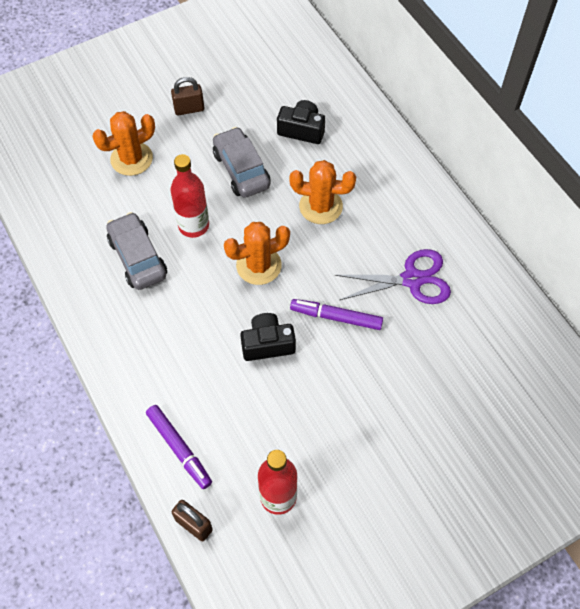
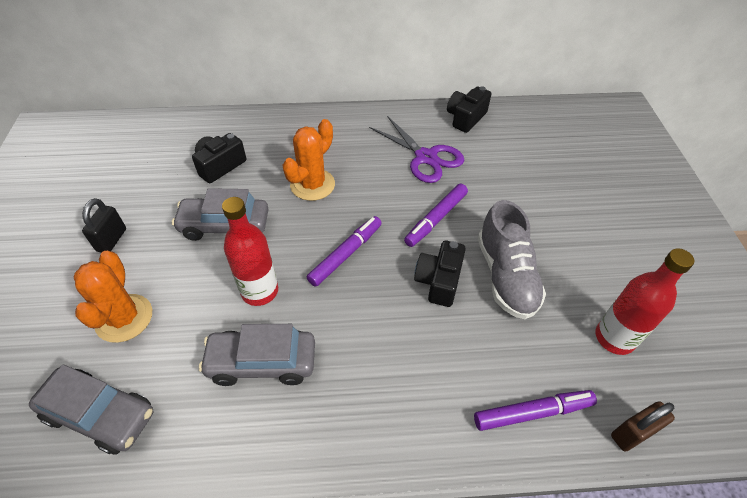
camera: 65 degrees left, 10 degrees down
(63, 190) = (100, 414): none -> grey car
(189, 109) = (111, 240): brown padlock -> black padlock
(259, 265) = (345, 254): orange cactus -> purple marker
(300, 394) = (506, 276): none -> grey shoe
(412, 280) = (425, 157): purple scissors -> purple scissors turned 120 degrees clockwise
(497, 294) = (465, 118): none -> black camera

